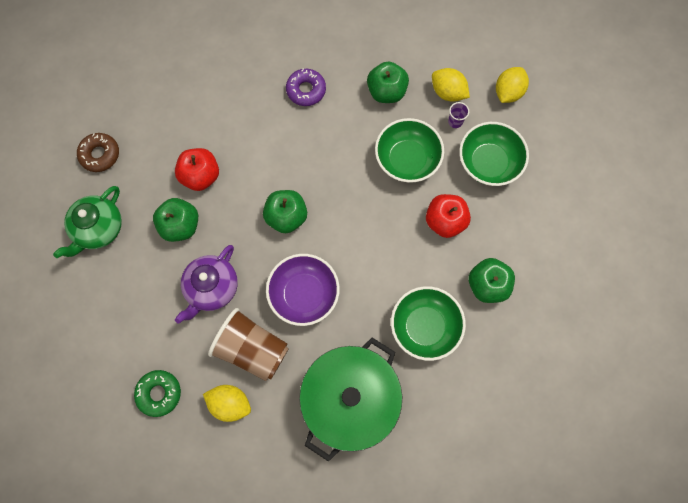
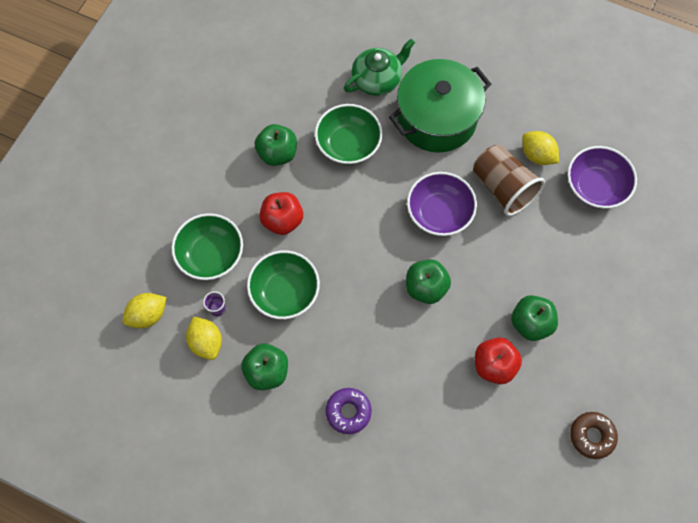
camera: 155 degrees left, 5 degrees down
(98, 229) = (612, 355): green teapot -> green teapot (377, 80)
(159, 393) = (595, 187): green donut -> purple bowl
(212, 288) = (520, 253): purple teapot -> none

